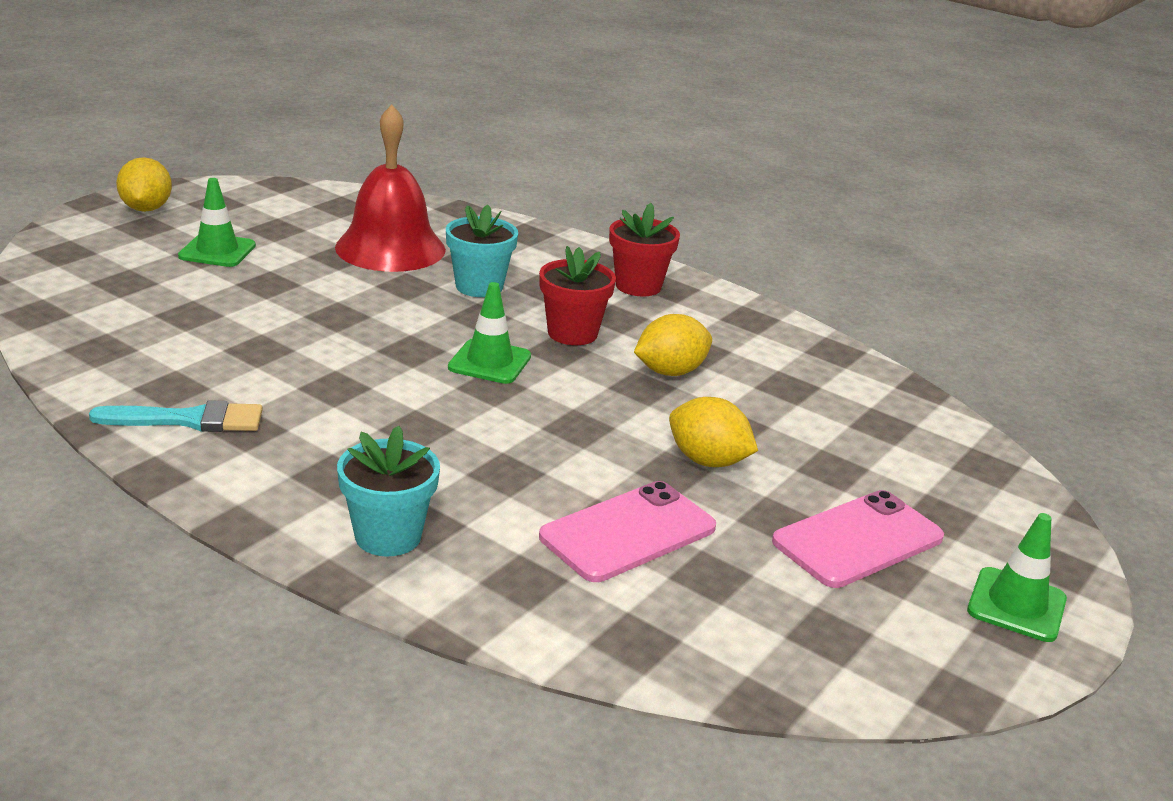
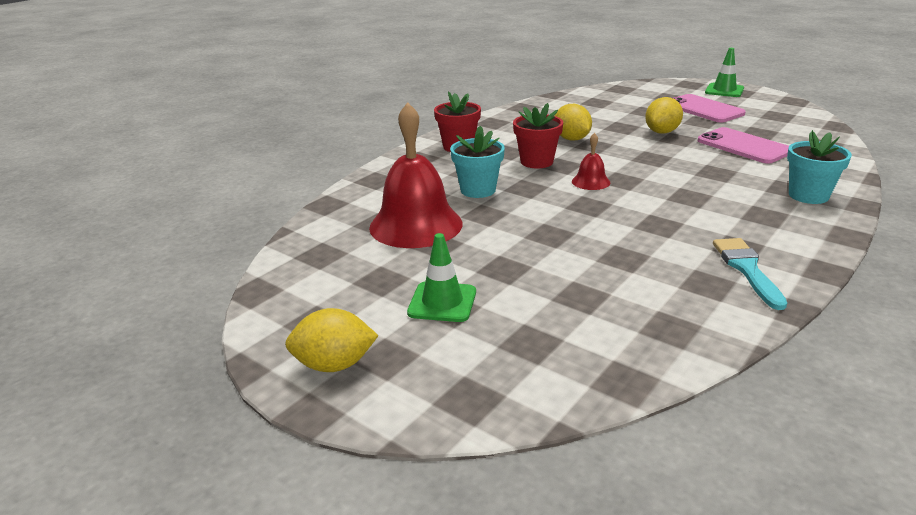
camera: 85 degrees left, 0 degrees up
(489, 362) = (590, 182): green traffic cone -> red bell

